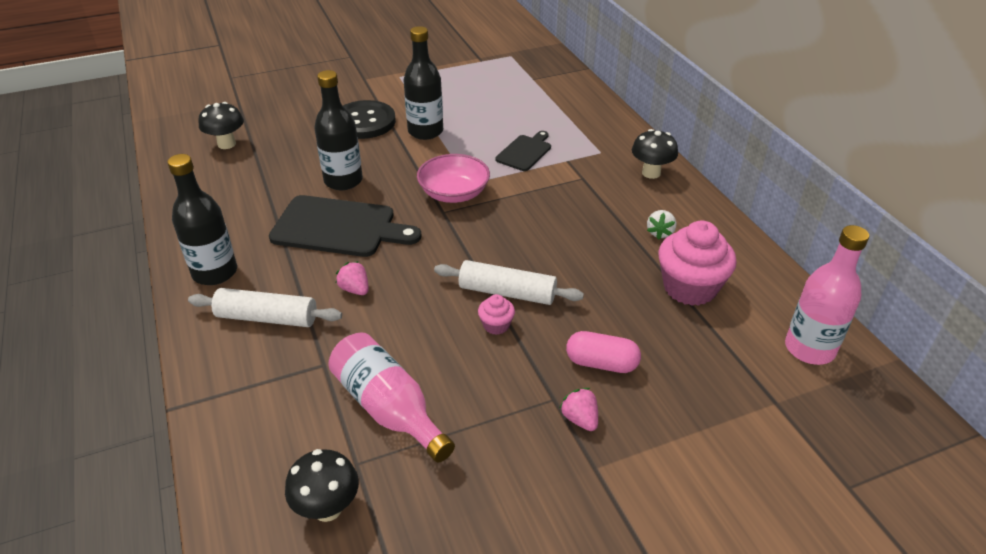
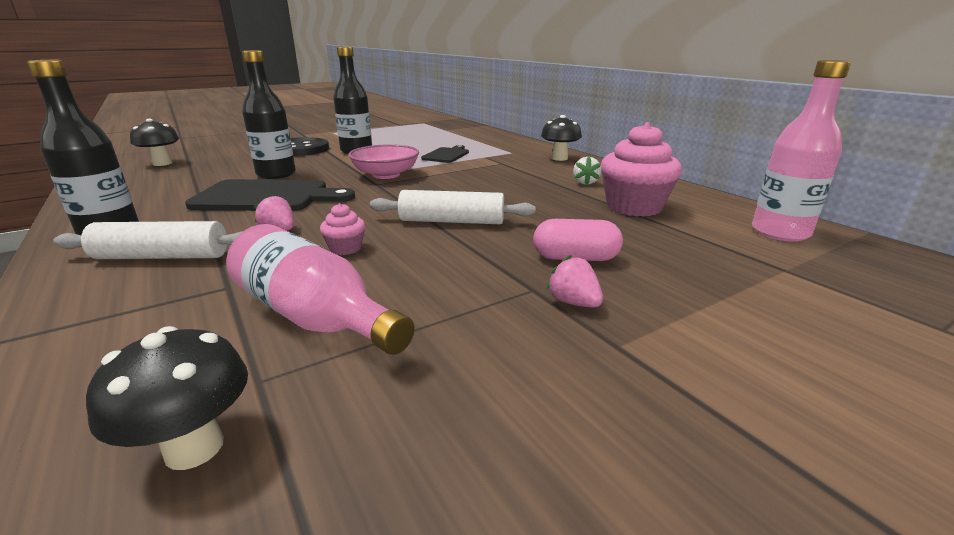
camera: 10 degrees left, 15 degrees down
(496, 325) = (445, 242): pink cupcake -> pink cupcake (345, 248)

